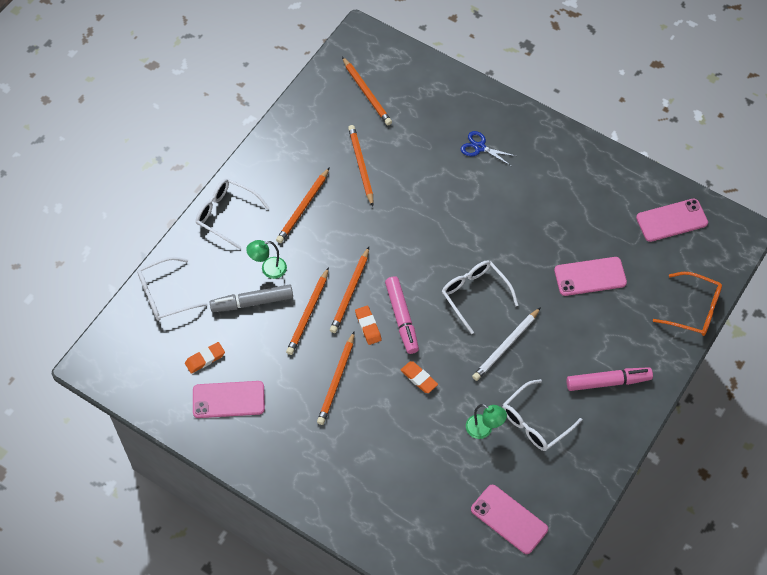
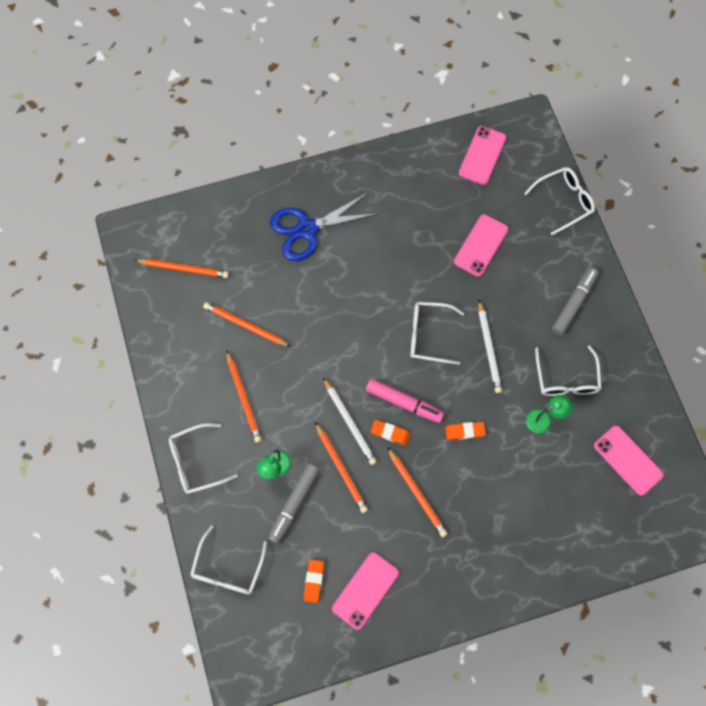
camera: 50 degrees left, 10 degrees up
(350, 292) = (349, 422): orange pencil -> white pencil
(480, 147) = (307, 229): blue scissors -> blue scissors, size x1.98
(509, 519) = (627, 460): pink phone -> pink phone turned 60 degrees clockwise
(608, 382) = (574, 304): pink marker -> grey marker
(694, 310) = (564, 201): orange glasses -> white glasses

